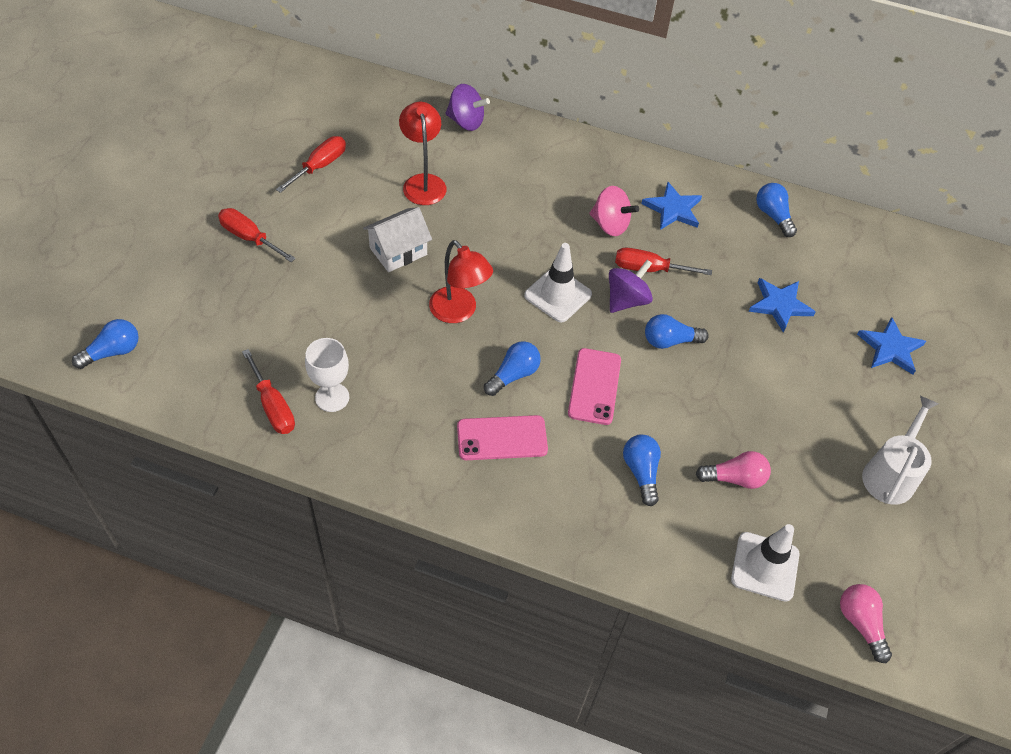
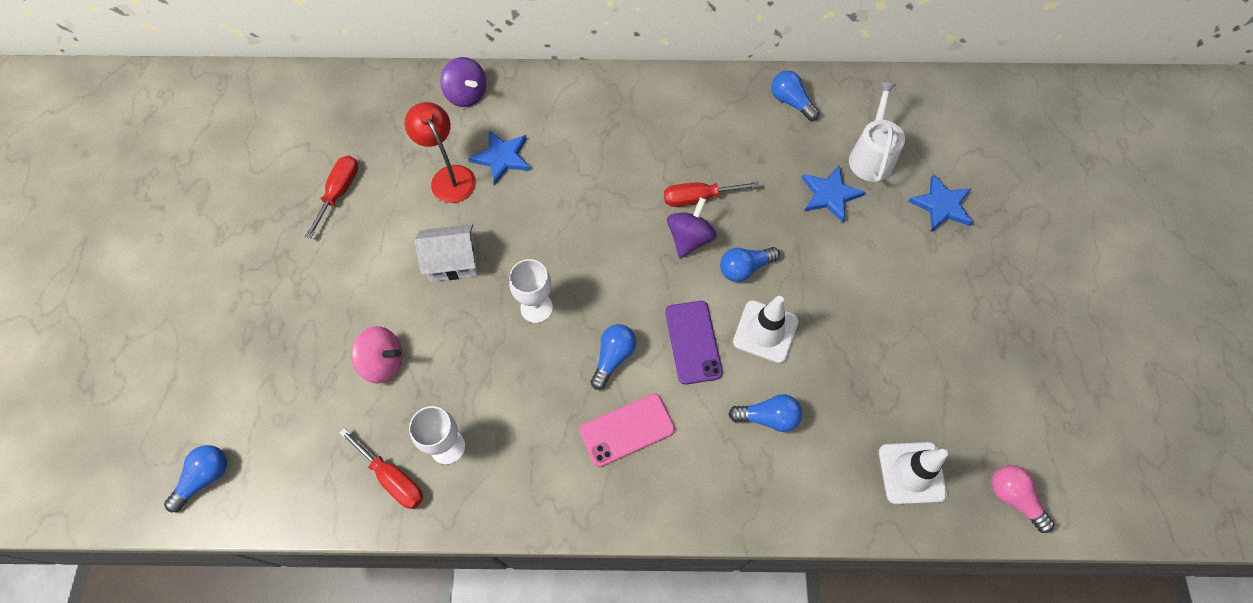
camera: 15 degrees left, 10 degrees up
(249, 237) = (297, 298): red screwdriver -> none
(398, 251) = (453, 261): white house -> white house turned 45 degrees clockwise
(459, 312) = (536, 308): red lamp -> white goblet
(466, 122) = (466, 95): purple spinning top -> purple spinning top turned 45 degrees clockwise
(558, 295) = (623, 256): white traffic cone -> white traffic cone (765, 331)
(594, 386) = (693, 342): pink phone -> purple phone
(610, 225) = (645, 162): pink spinning top -> pink spinning top (383, 362)
(641, 472) = (768, 417): blue light bulb -> blue light bulb turned 120 degrees clockwise
(673, 209) = (697, 125): blue star -> blue star (502, 158)
(735, 478) = (854, 391): pink light bulb -> none
(890, 474) = (986, 336): white watering can -> white watering can (871, 157)

